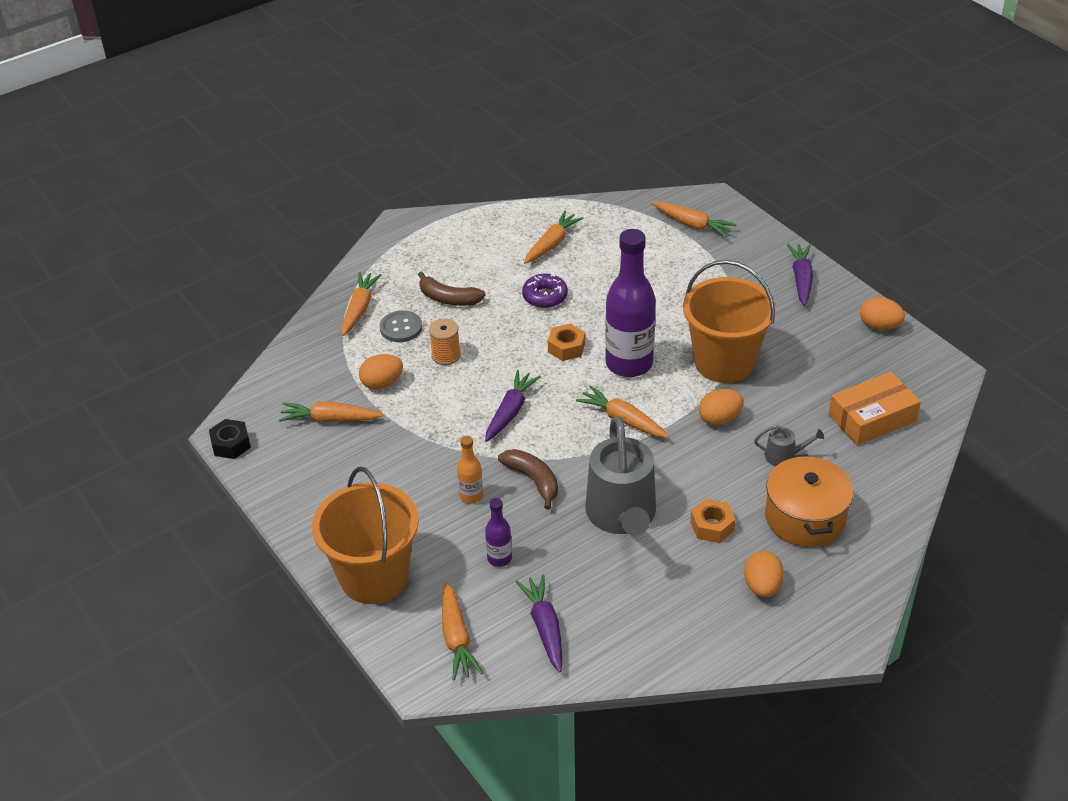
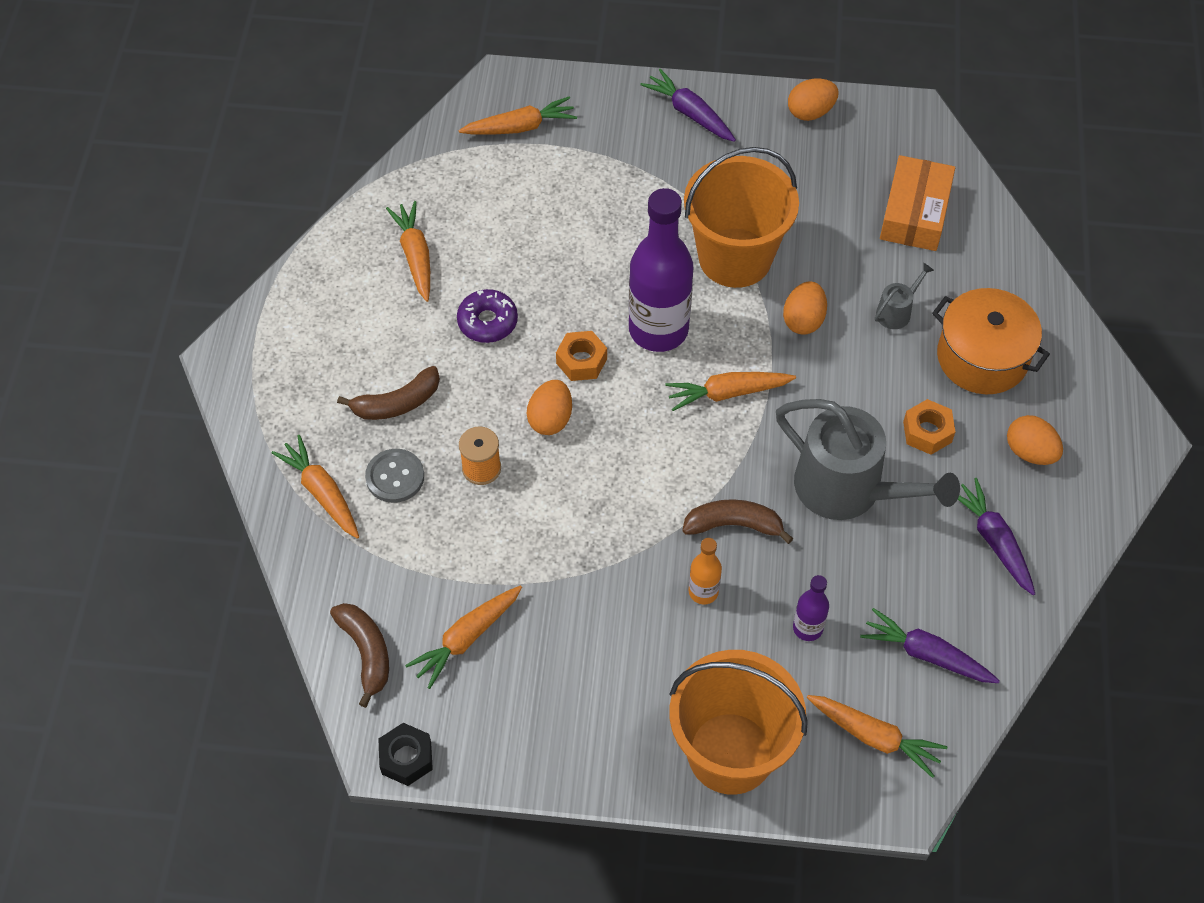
camera: 50 degrees left, 15 degrees up
(280, 388) = (366, 652): none -> brown banana
(382, 383) = (462, 554): orange egg -> orange egg (550, 419)
(510, 411) = (621, 474): purple carrot -> purple carrot (993, 540)

